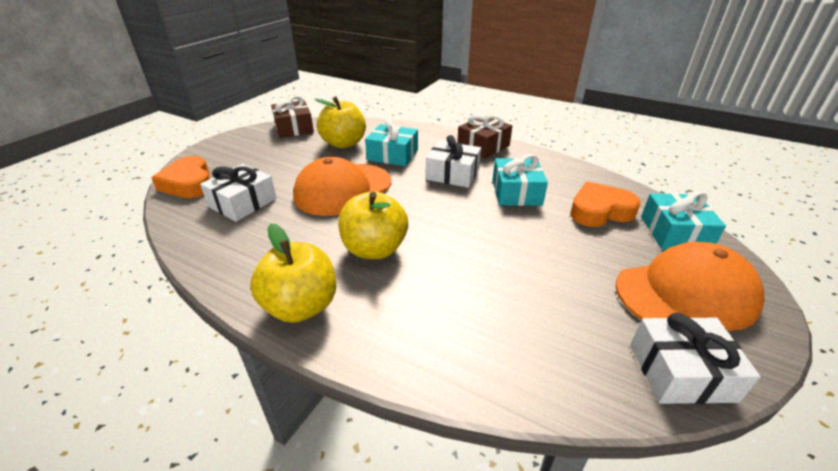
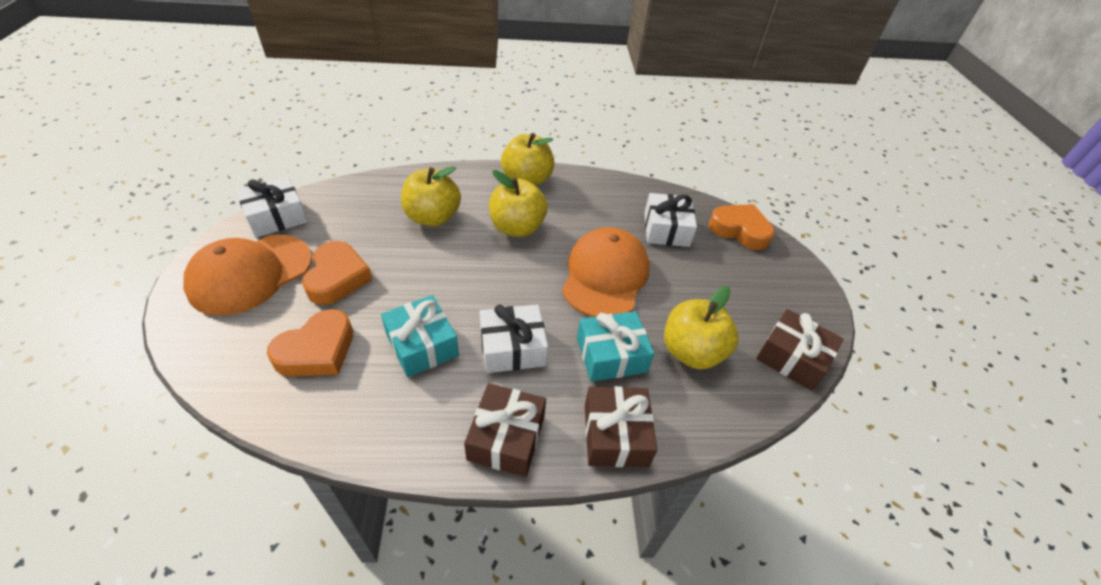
camera: 145 degrees right, 10 degrees up
(425, 133) = (615, 435): none -> brown gift
(459, 293) = (433, 217): none -> yellow apple
(584, 259) = (337, 277): none -> orange heart
(674, 233) = (233, 346): turquoise gift -> none

